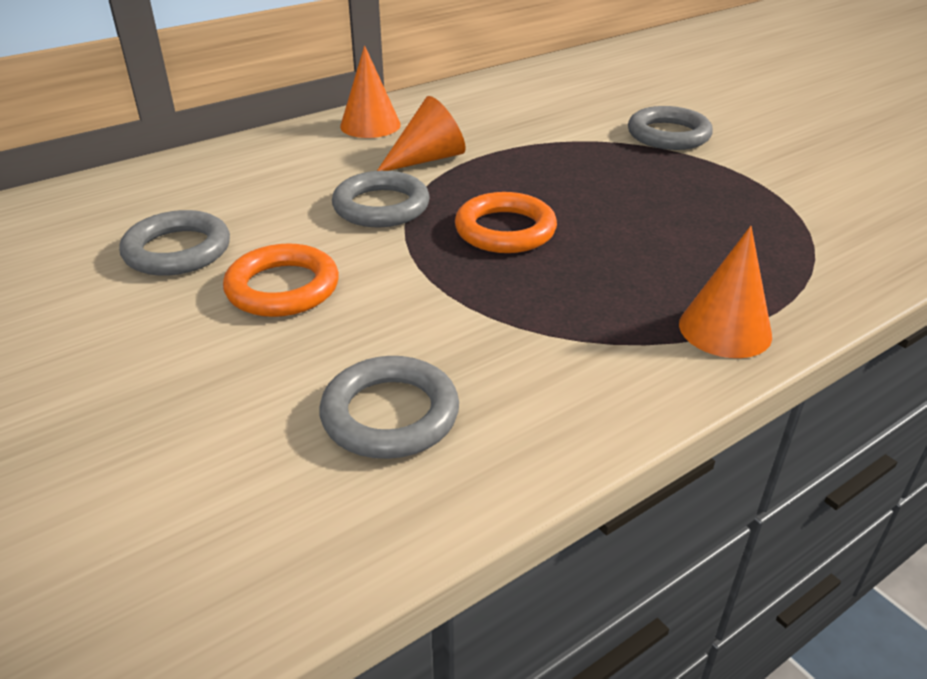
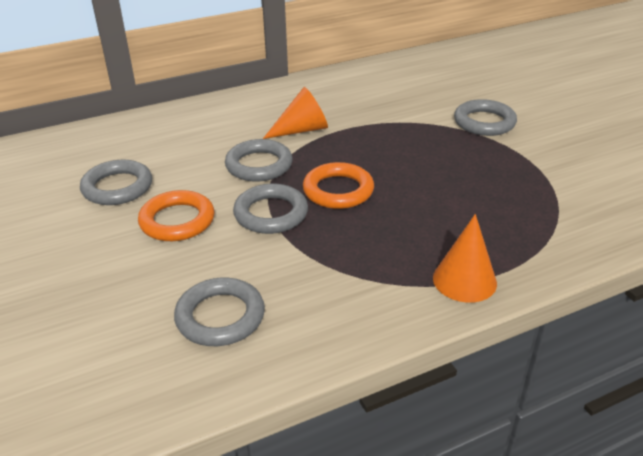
camera: 10 degrees right, 0 degrees up
(370, 125) = (270, 99): orange cone -> none
(419, 267) = (271, 213): none -> grey ring

